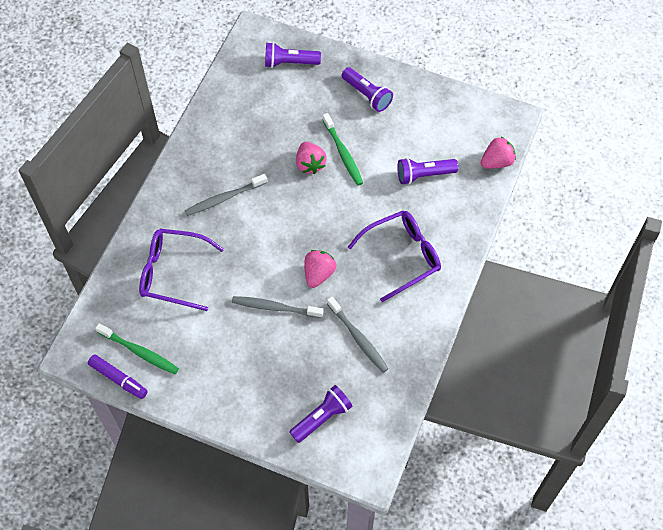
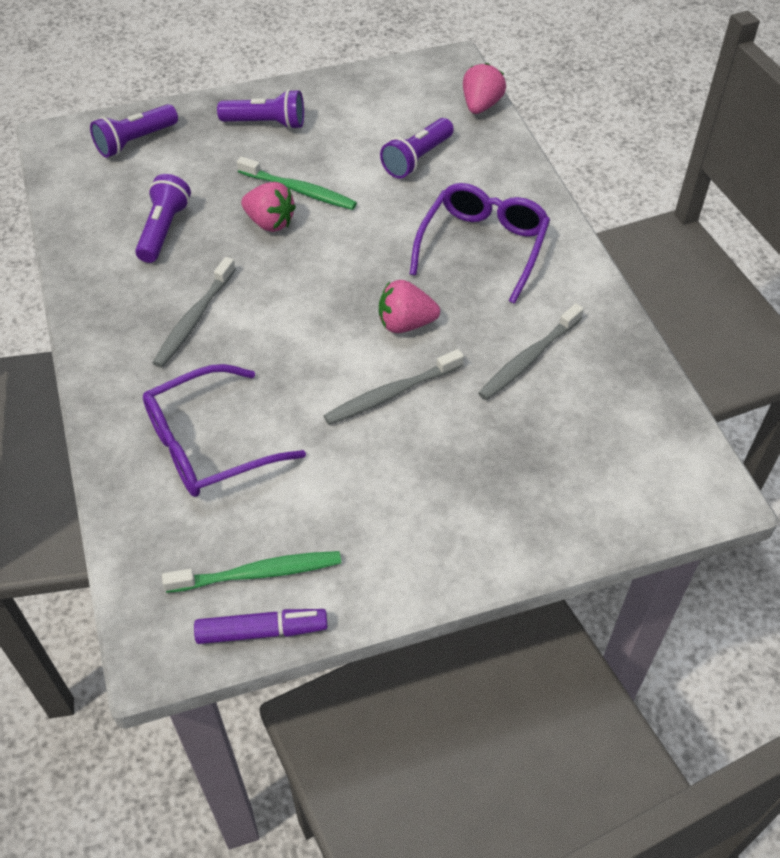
camera: 40 degrees left, 10 degrees down
(318, 274) = (405, 324): pink strawberry -> pink strawberry turned 75 degrees counterclockwise
(322, 418) = (587, 474): purple flashlight -> purple flashlight (164, 230)
(358, 338) = (529, 358): grey toothbrush -> grey toothbrush turned 120 degrees clockwise

